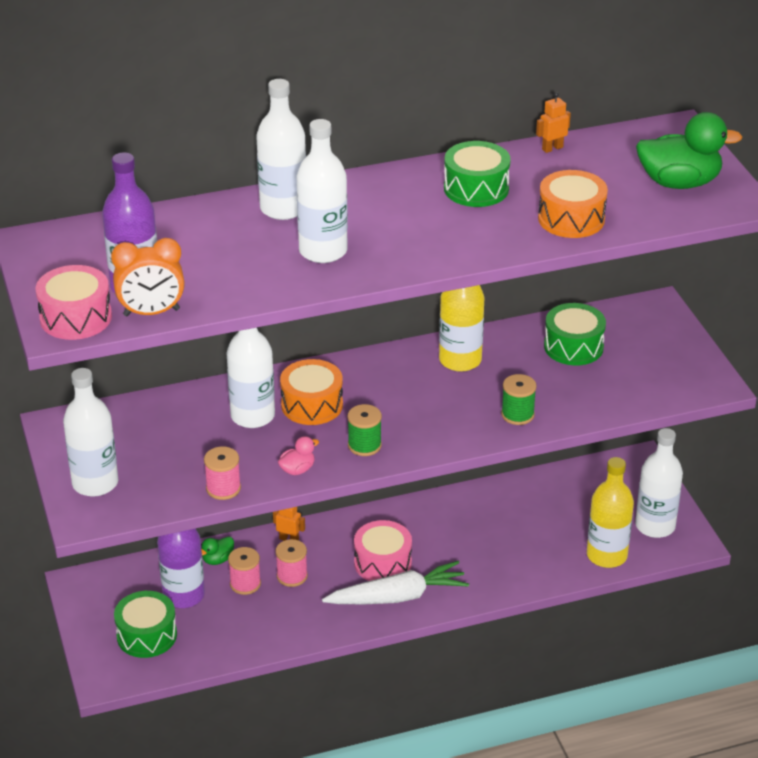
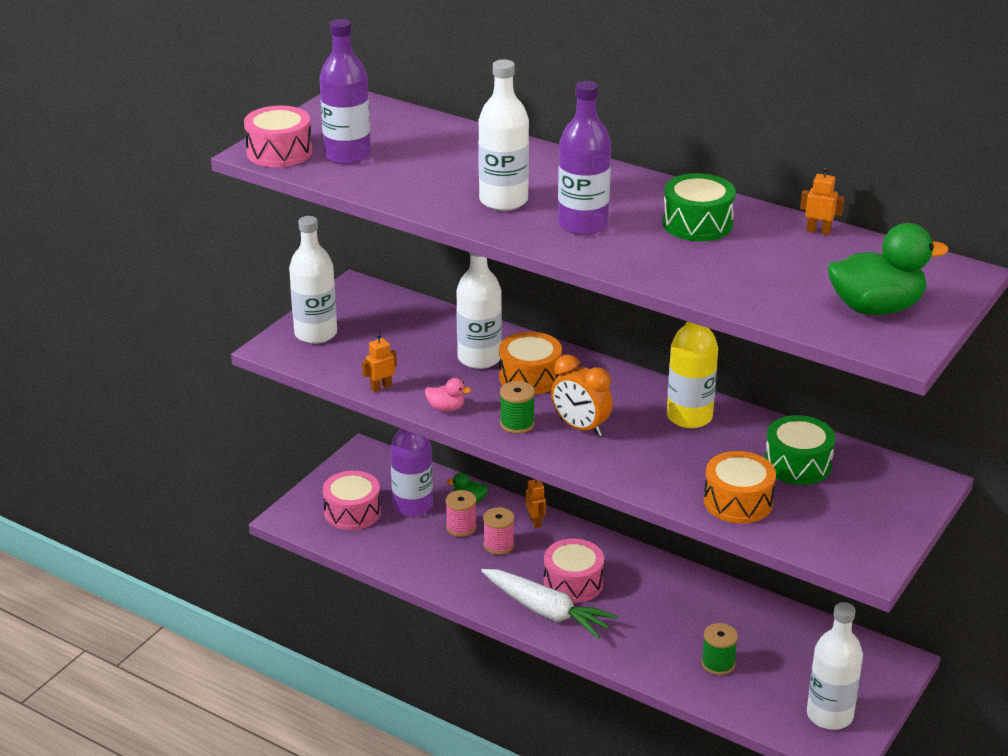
camera: 50 degrees right, 5 degrees down
(147, 635) = (352, 512): green drum -> pink drum
(151, 312) = (325, 174): orange clock -> orange clock (580, 427)
(223, 488) = (381, 387): pink spool -> orange robot
(283, 208) = (533, 163): white bottle -> none
(409, 235) = (583, 224): none -> purple bottle
(517, 414) = (663, 478): green spool -> green spool (718, 664)
(571, 219) = (727, 281): orange drum -> orange drum (738, 502)
(606, 555) = (751, 704): yellow bottle -> none
(679, 183) = (876, 308): green duck -> green duck turned 60 degrees counterclockwise

